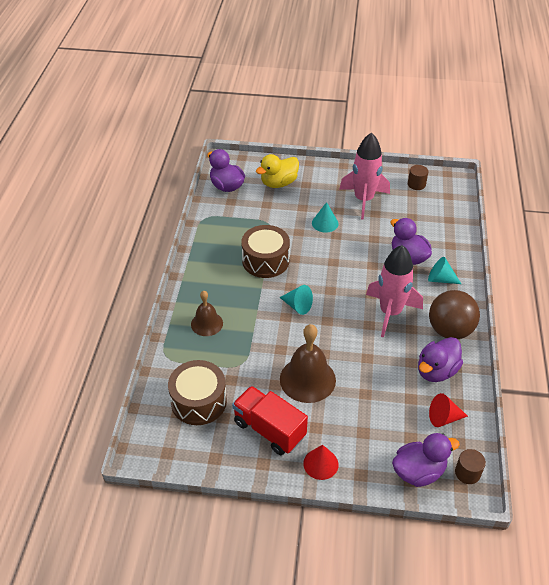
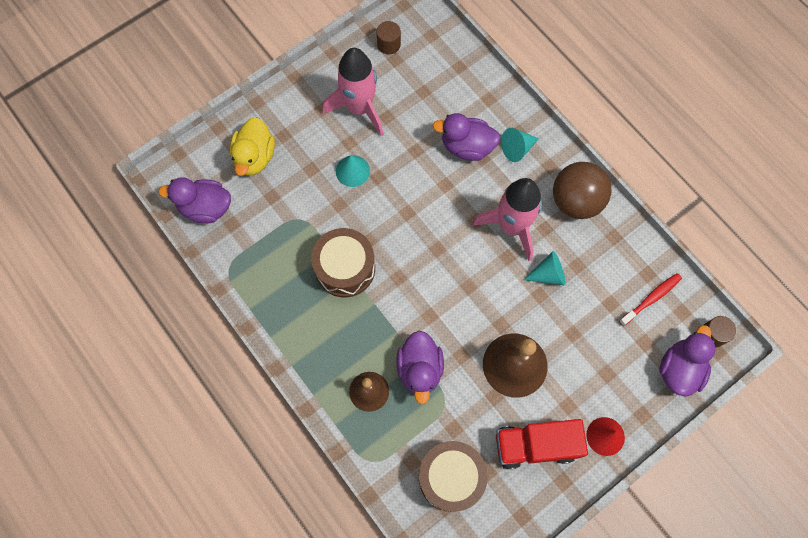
camera: 45 degrees left, 25 degrees up
(297, 306) = (427, 294): turquoise cone -> turquoise cone (548, 274)
(436, 371) = (604, 256): purple duck -> purple duck (420, 369)
(444, 418) = (651, 298): red cone -> red toothbrush

